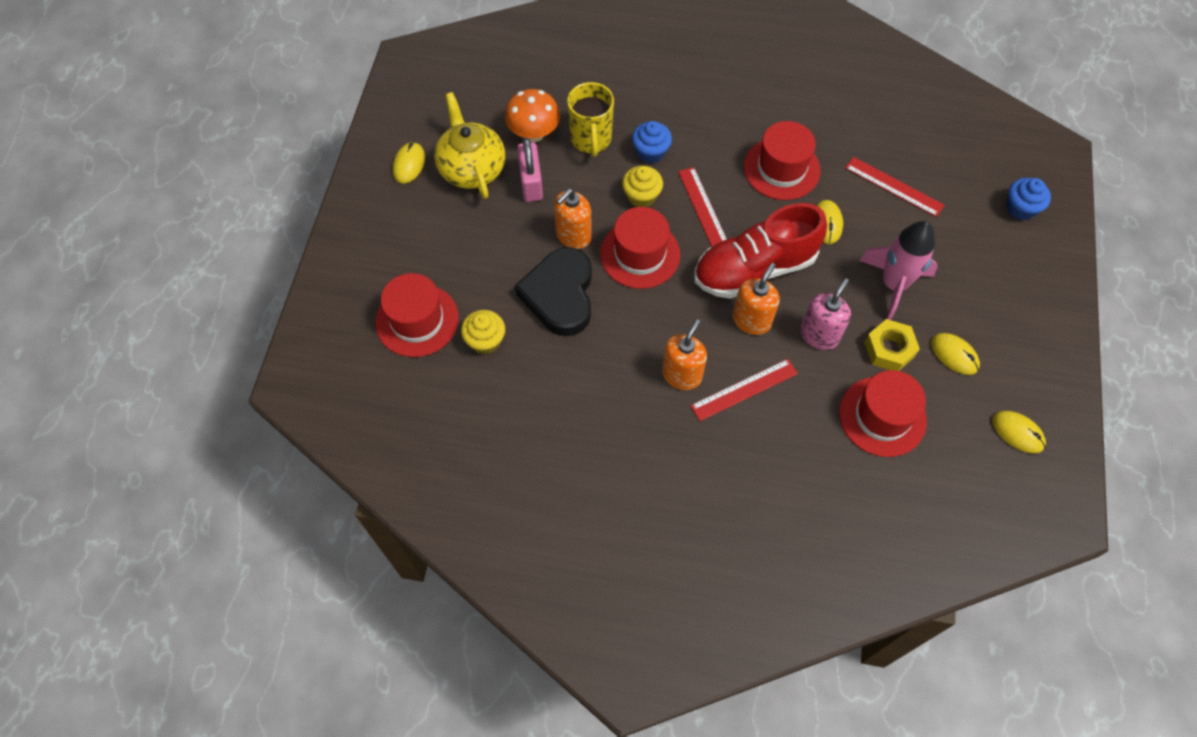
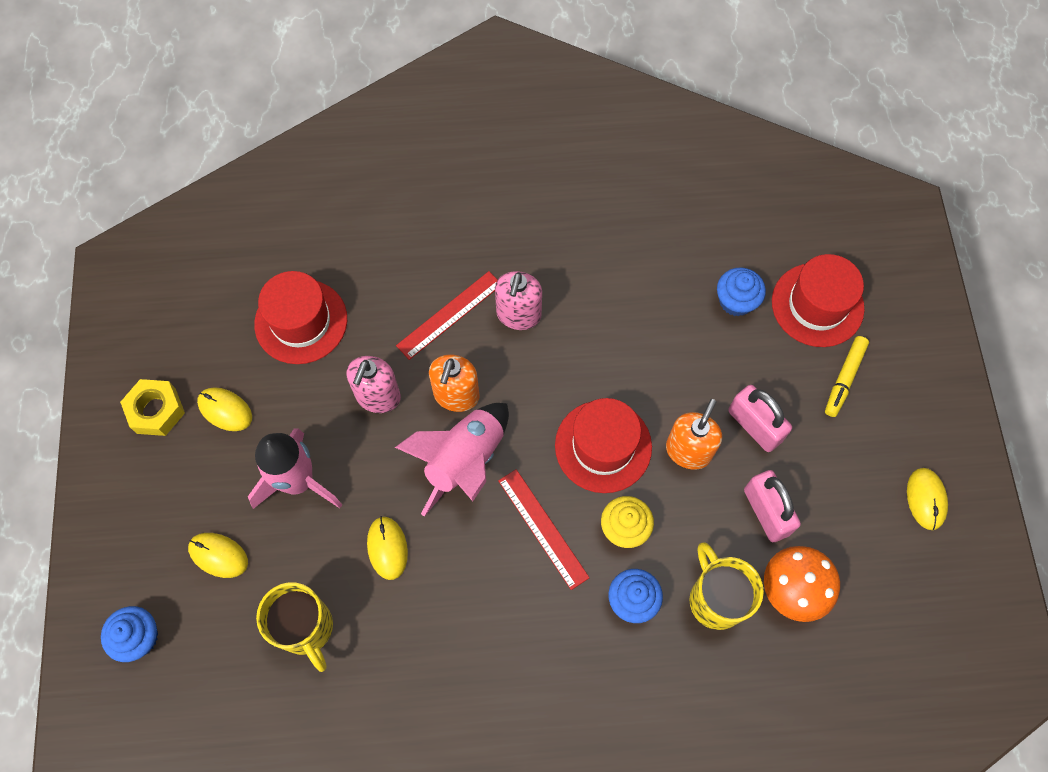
camera: 165 degrees right, 5 degrees up
(425, 258) = (844, 378): none -> yellow marker
(471, 168) = (847, 514): yellow teapot -> none
(485, 340) = (736, 301): yellow cupcake -> blue cupcake
(513, 241) = (754, 425): none -> pink padlock
(560, 295) = (676, 372): black heart -> none
(681, 375) = (518, 314): orange soap dispenser -> pink soap dispenser
(754, 269) = (465, 461): red shoe -> pink rocket
(781, 168) = (456, 618): red hat -> none
(889, 349) = (298, 398): yellow nut -> yellow nut (156, 410)
(894, 186) = (306, 628): red ruler -> yellow mug
(1018, 433) = (157, 338): yellow mouse -> yellow mouse (218, 555)

